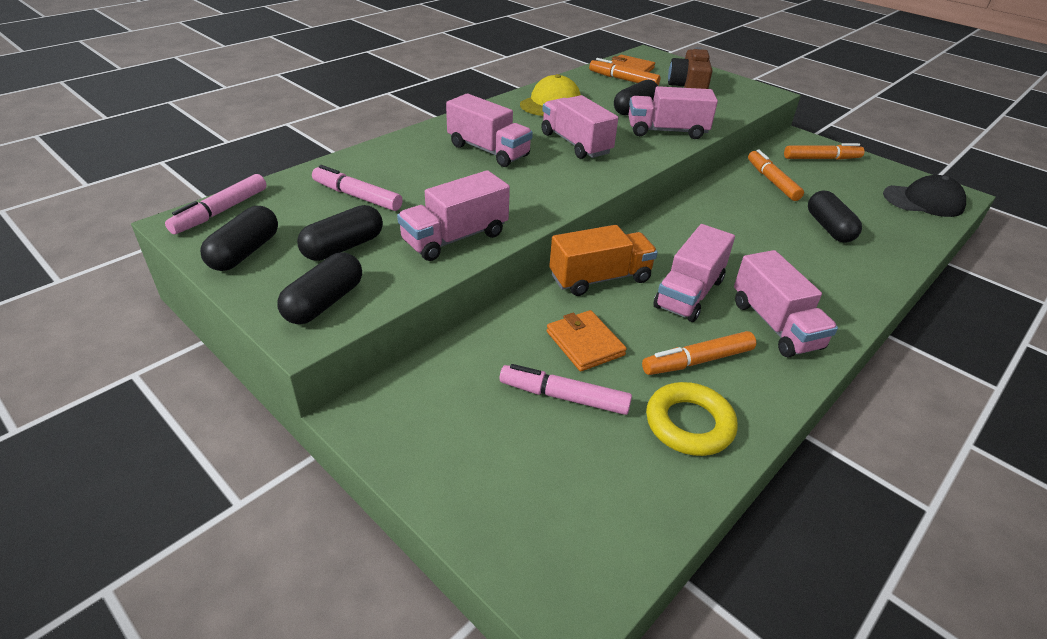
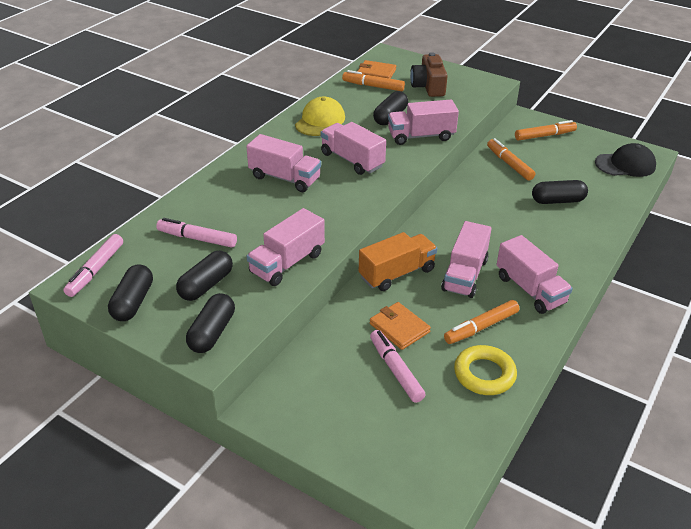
camera: 10 degrees left, 0 degrees up
(564, 397) = (396, 370): pink marker -> pink marker turned 60 degrees clockwise
(828, 228) = (557, 201): black capsule -> black capsule turned 75 degrees counterclockwise

